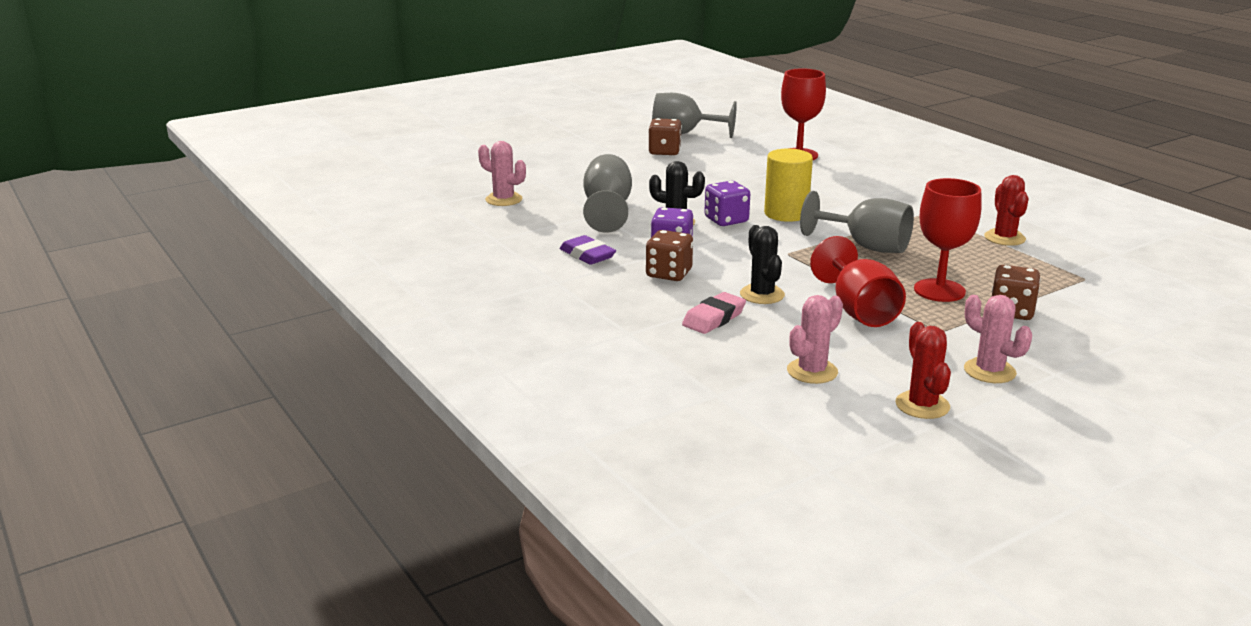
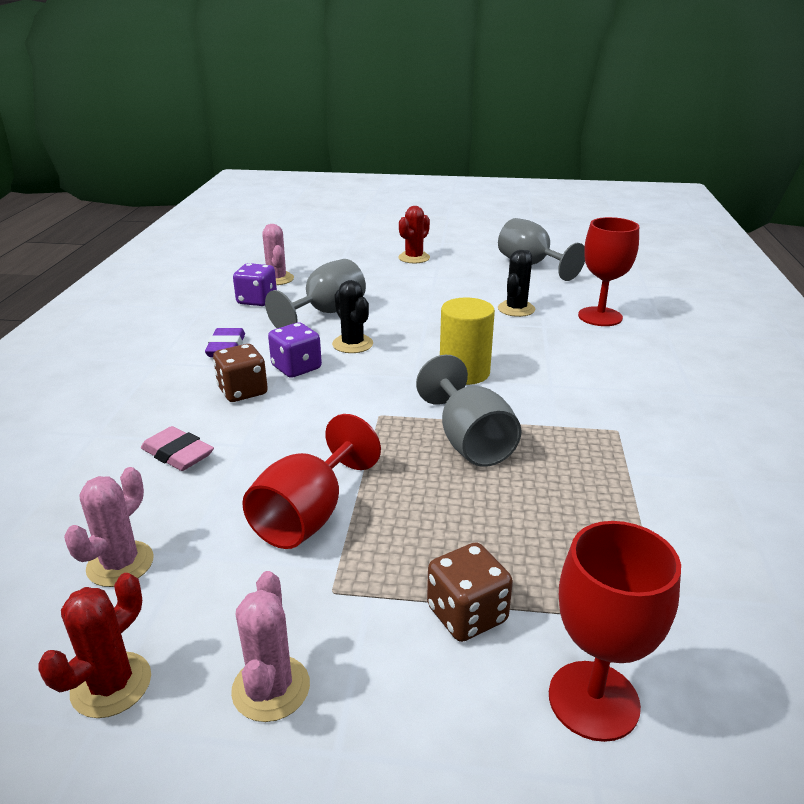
camera: 40 degrees right, 5 degrees up
(664, 152) = (481, 276): brown dice -> none
(714, 318) = (178, 454): pink eraser -> pink eraser turned 45 degrees clockwise
(726, 220) = (397, 358): purple dice -> purple dice (257, 300)
(762, 295) = (265, 449): black cactus -> black cactus (516, 309)
(812, 371) = (120, 564): pink cactus -> pink cactus turned 60 degrees counterclockwise
(939, 290) = (440, 535): red goblet -> red goblet (593, 700)
(1004, 238) = (656, 504): red cactus -> red cactus (414, 258)

